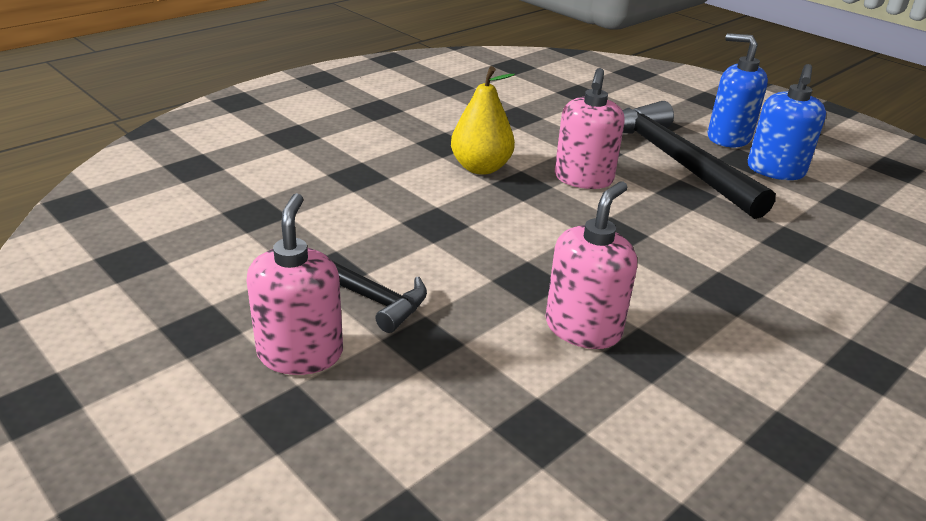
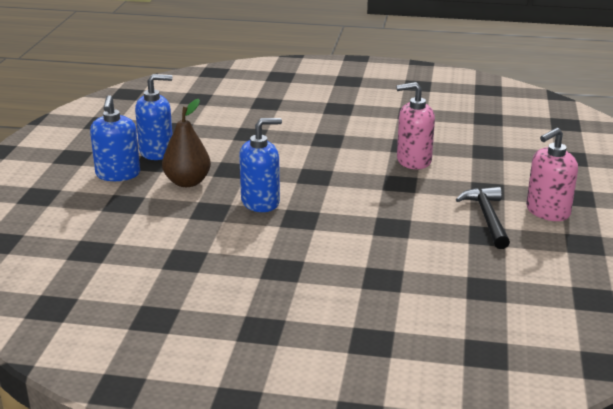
camera: 125 degrees left, 5 degrees down
(481, 168) = (299, 240): yellow pear -> none
(583, 179) = (260, 202): pink soap dispenser -> blue soap dispenser
(674, 161) = (187, 182): black hammer -> brown pear

